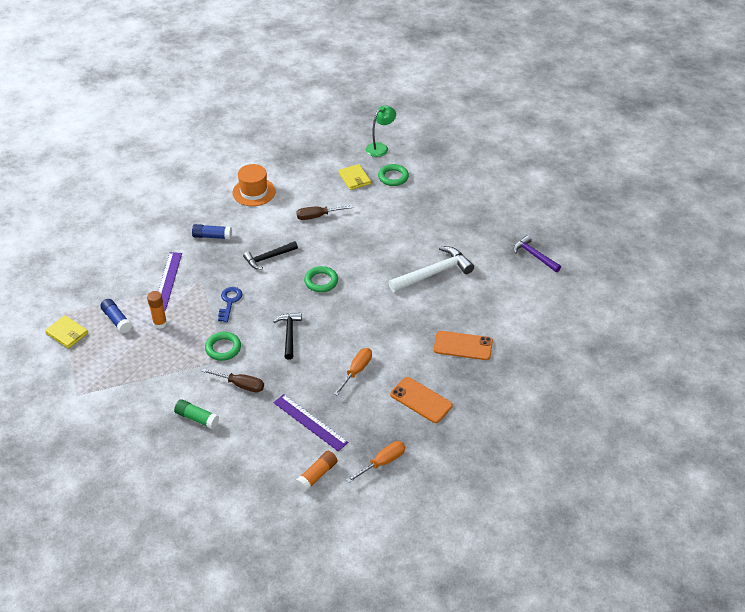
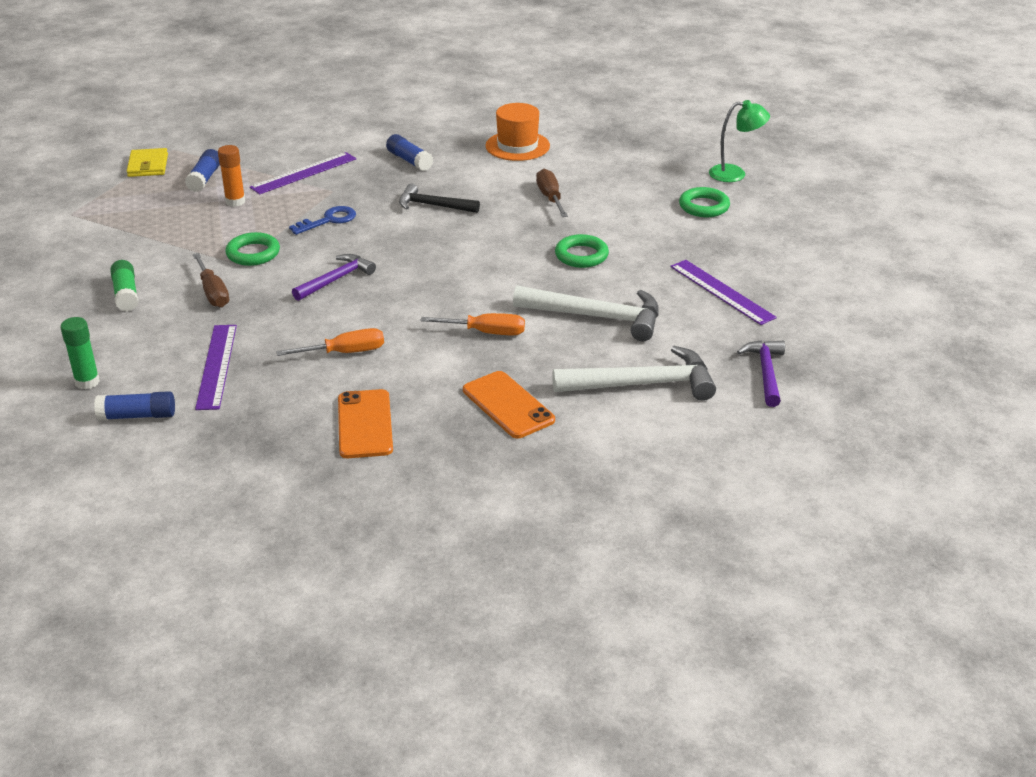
camera: 45 degrees right, 10 degrees down
(263, 478) = (87, 382): none -> green glue stick
(289, 334) = (336, 279): black hammer -> purple hammer
(317, 475) = (137, 416): orange glue stick -> blue glue stick
(318, 216) = (550, 198): brown screwdriver -> brown screwdriver turned 45 degrees clockwise
(321, 281) = (452, 254): green ring -> green ring (581, 255)
(354, 178) = (653, 186): yellow wallet -> none
(382, 462) = (218, 452): orange screwdriver -> orange screwdriver (485, 332)
(464, 223) = (722, 291): none -> purple ruler
(498, 296) = (642, 384): none -> white hammer

